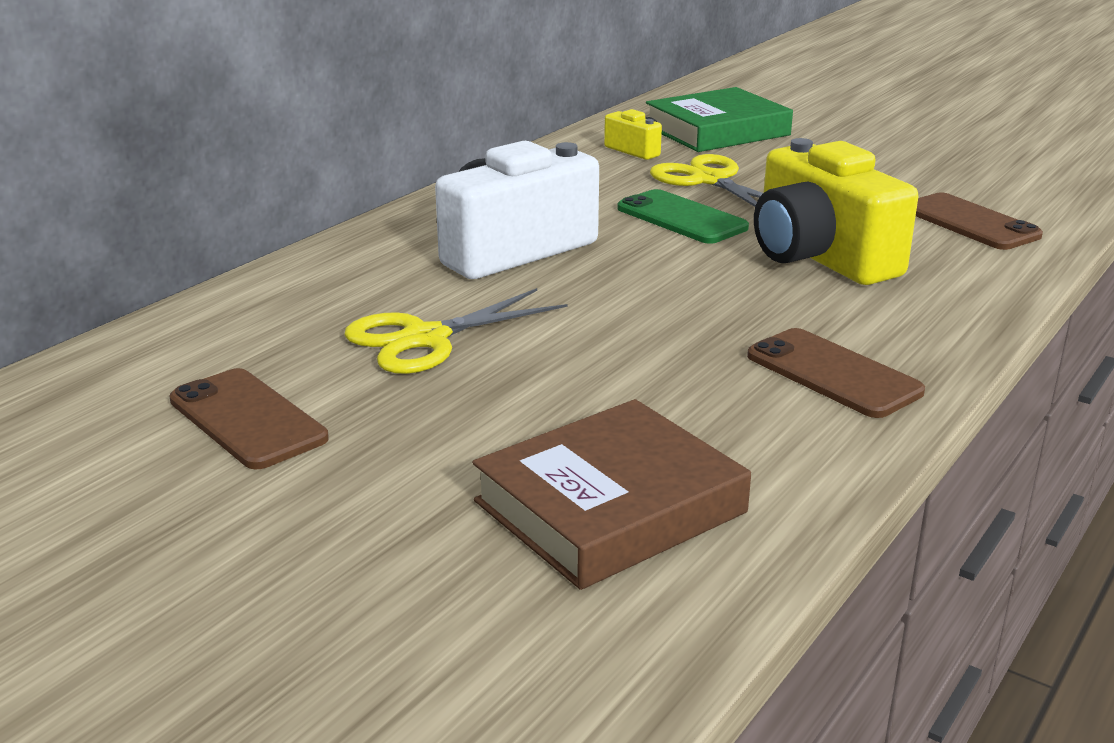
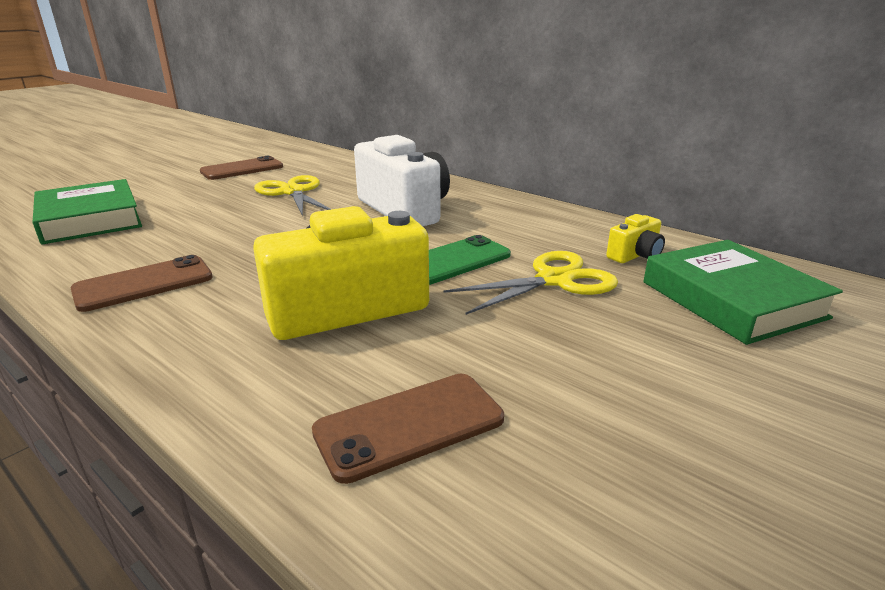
camera: 95 degrees right, 0 degrees up
(609, 506) = (90, 219): brown book -> green book

